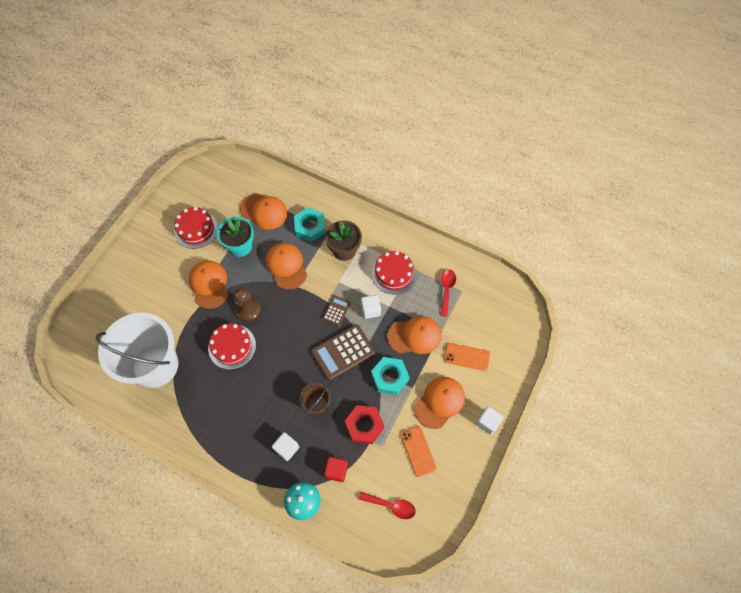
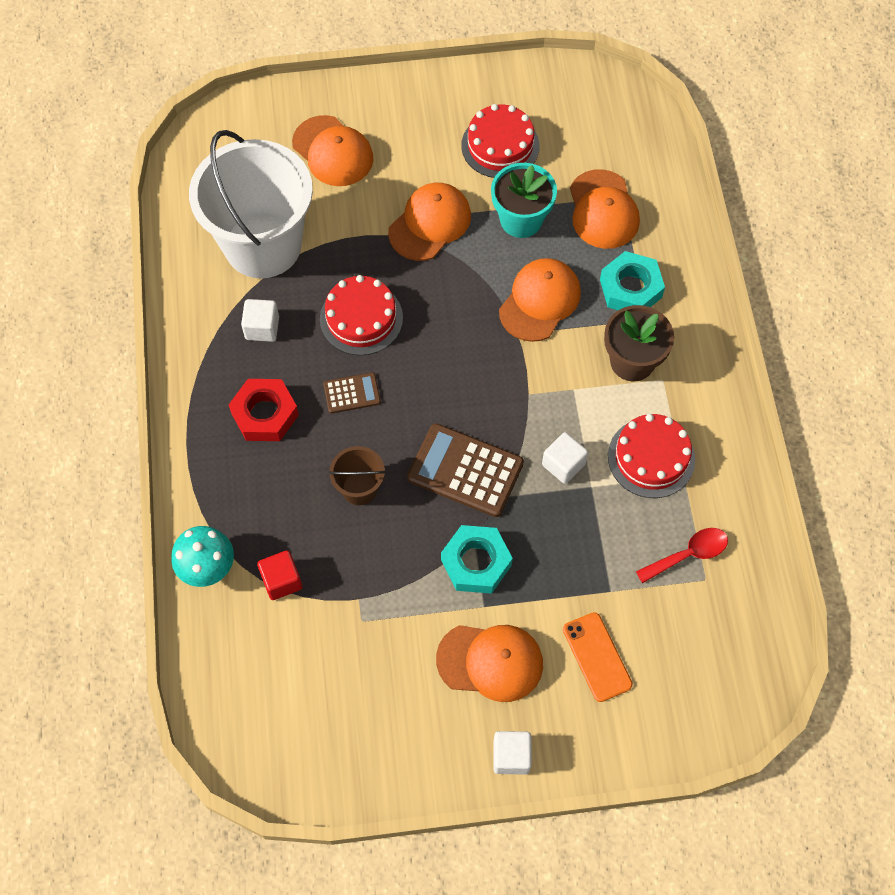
camera: 55 degrees right, 0 degrees up
(248, 310) = (431, 299): brown pawn -> none
(286, 448) = (267, 492): white cube -> white cube (262, 328)
(336, 311) = (523, 417): brown calculator -> brown calculator (352, 393)
(364, 425) = (375, 575): red nut -> red nut (265, 414)
(391, 506) = (283, 691): red spoon -> none
(414, 336) = (571, 556): orange cap -> orange cap (333, 151)
(418, 451) = (391, 677): orange phone -> none

